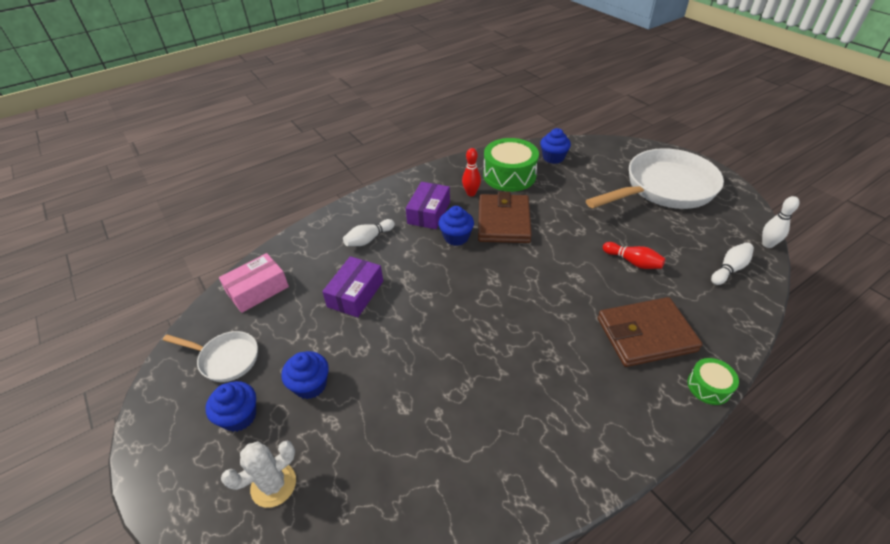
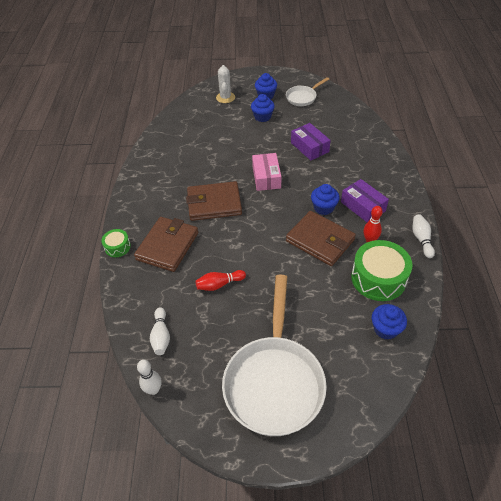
camera: 125 degrees right, 5 degrees up
(257, 290) = (344, 115): pink box -> pink box (266, 177)
(368, 239) = (355, 168): white bowling pin -> white bowling pin (421, 239)
(540, 332) = (214, 203): none -> brown wallet

